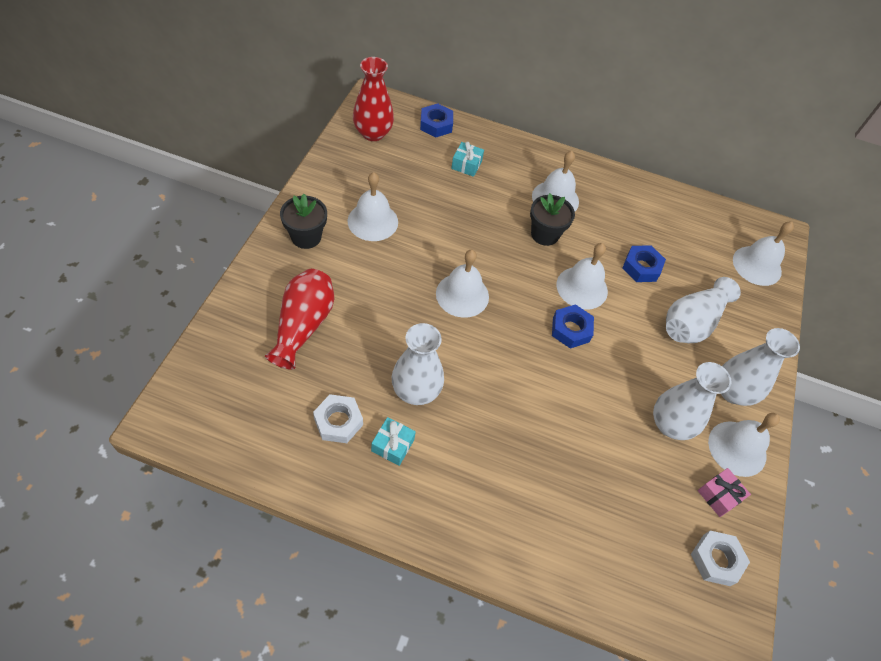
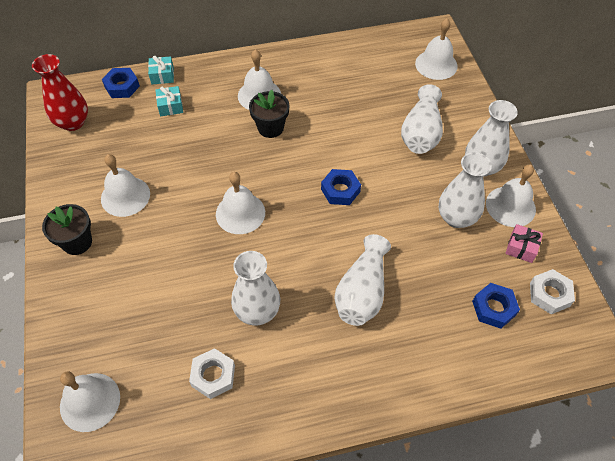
camera: 25 degrees left, 0 degrees up
(303, 325) = (128, 317): red vase -> none
(393, 445) = (269, 365): turquoise gift -> turquoise gift (162, 75)
(524, 435) = (362, 292): none -> white vase
(582, 287) = (326, 153): white bell -> white bell (90, 401)
(641, 267) = (358, 112): blue nut -> blue nut (494, 308)

